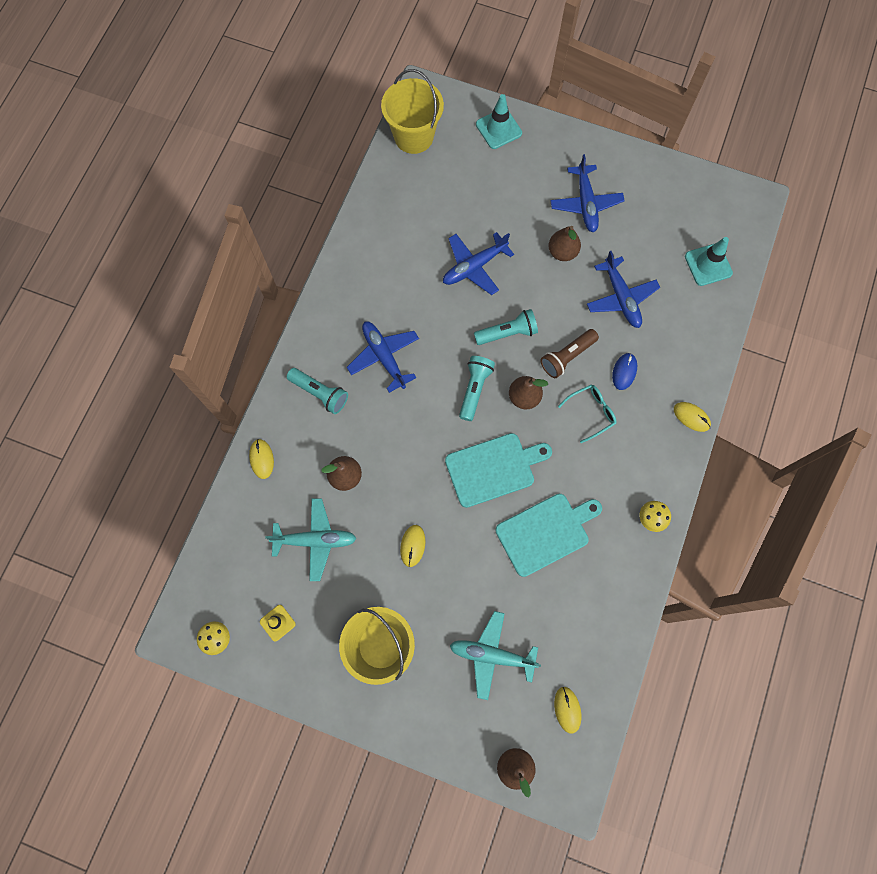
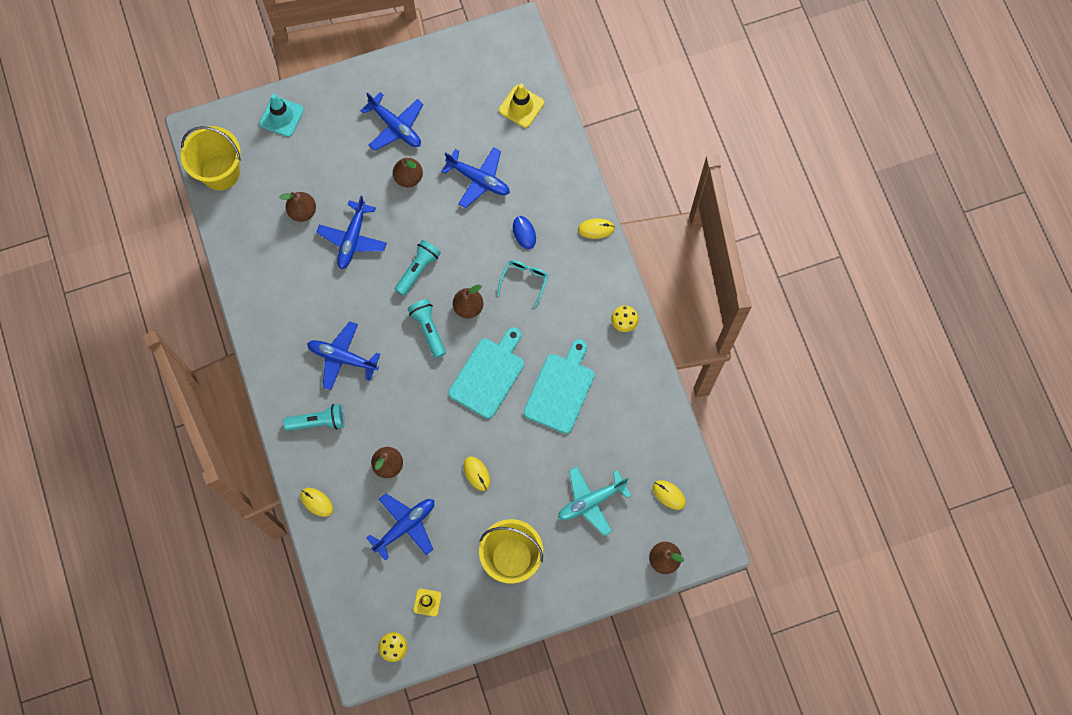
camera: 40 degrees left, 0 degrees up
(315, 540) = (405, 526): turquoise plane -> blue plane
(452, 214) = (302, 211): none -> brown pear
(567, 357) = (475, 254): brown flashlight -> none
(708, 265) = (521, 106): turquoise traffic cone -> yellow traffic cone

